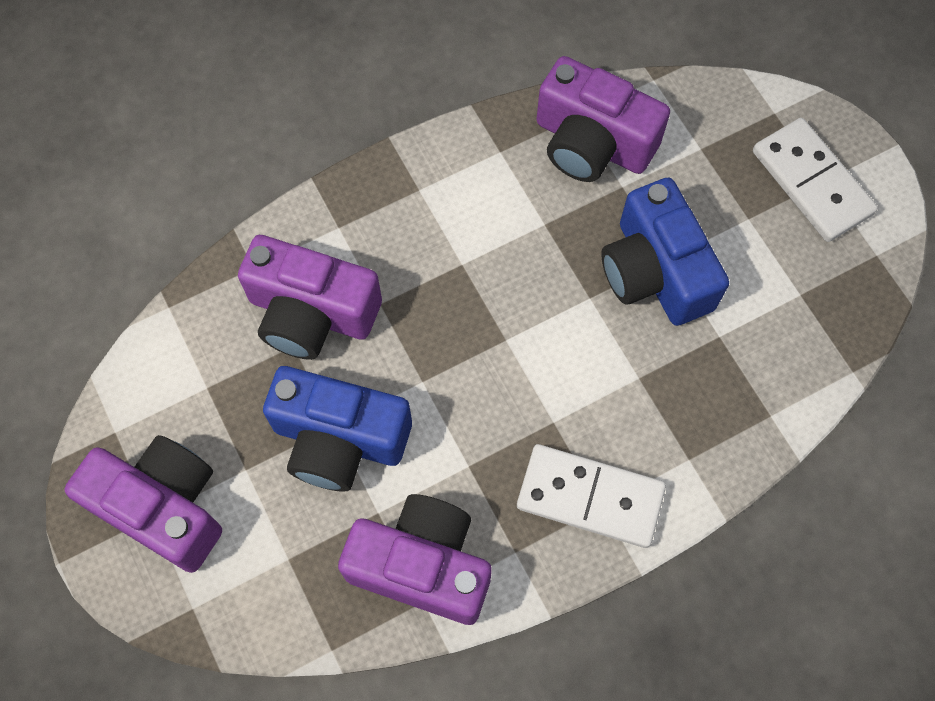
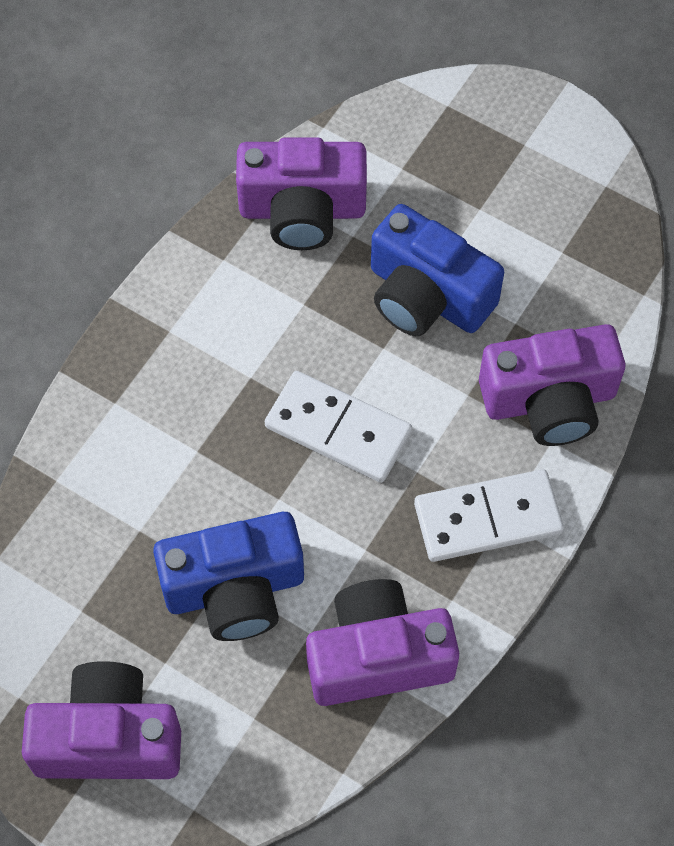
camera: 30 degrees left, 5 degrees down
(311, 312) = (138, 492): purple camera -> purple camera (549, 400)
(811, 183) = (515, 151): white domino -> white domino (338, 430)

